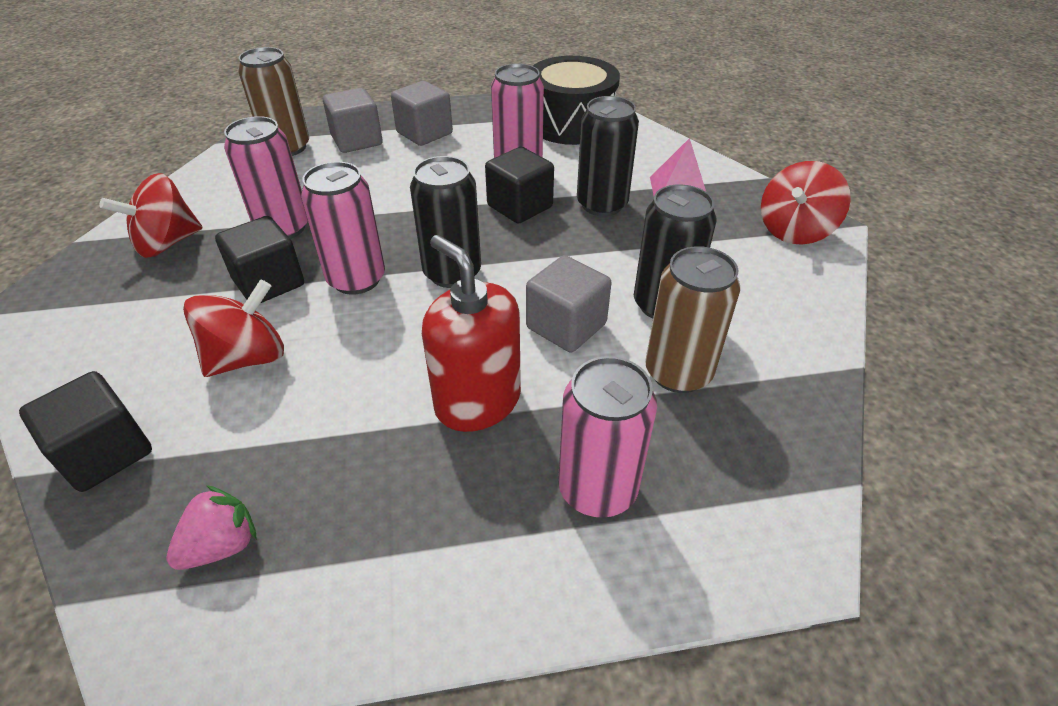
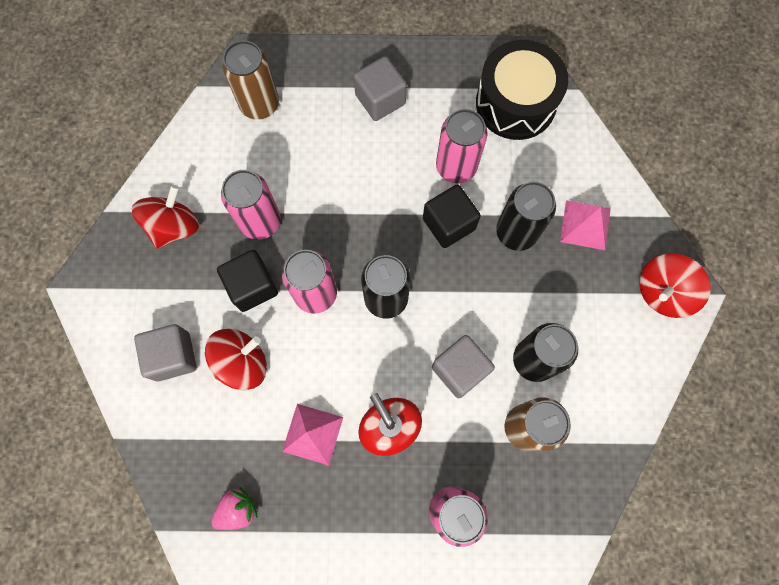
camera: 10 degrees right, 30 degrees up
(105, 453) = (163, 430): black cube -> none
(167, 243) = (174, 226): red spinning top -> red spinning top turned 150 degrees clockwise
(356, 423) = (312, 434): none -> pink pyramid
(357, 140) = (320, 102): grey cube -> grey cube (173, 356)

